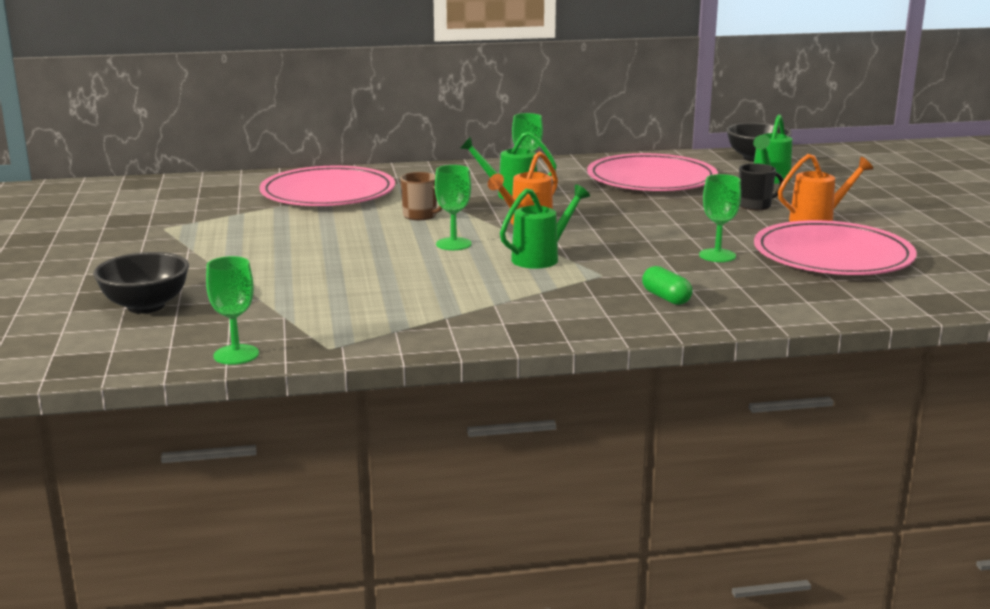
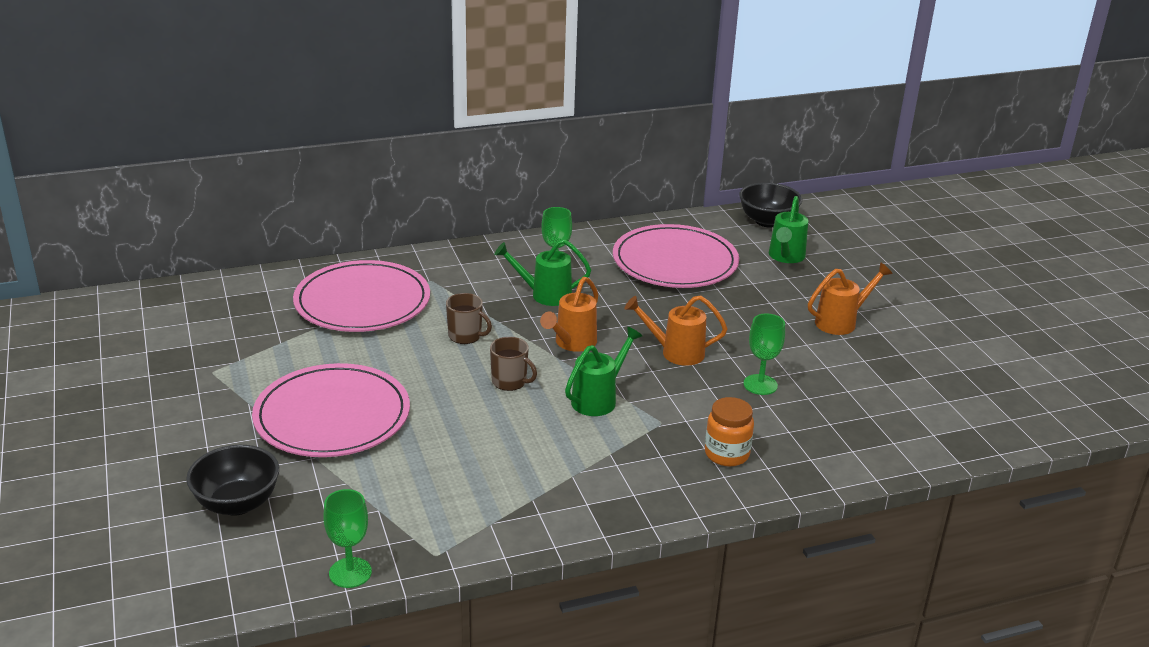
camera: 10 degrees left, 10 degrees up
(453, 244) = (510, 381): green goblet -> brown mug
(633, 233) = (676, 353): none -> orange watering can
(666, 298) = (726, 454): green capsule -> orange jar
(755, 205) = (780, 301): black mug -> none
(832, 255) = (863, 378): pink plate -> pink plate (332, 416)

